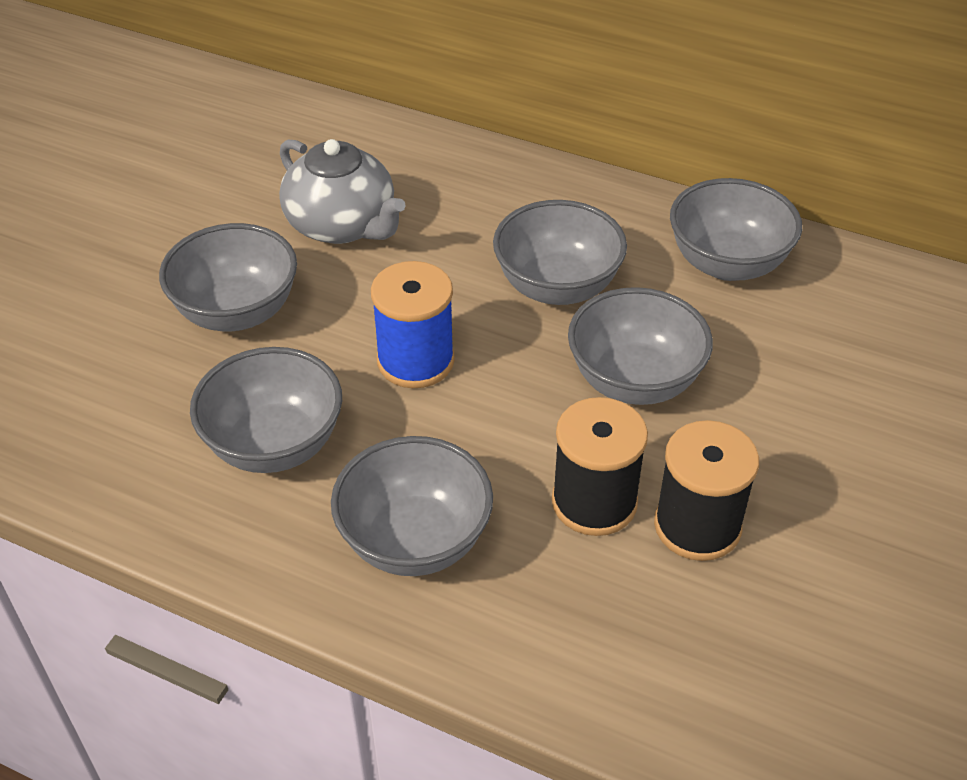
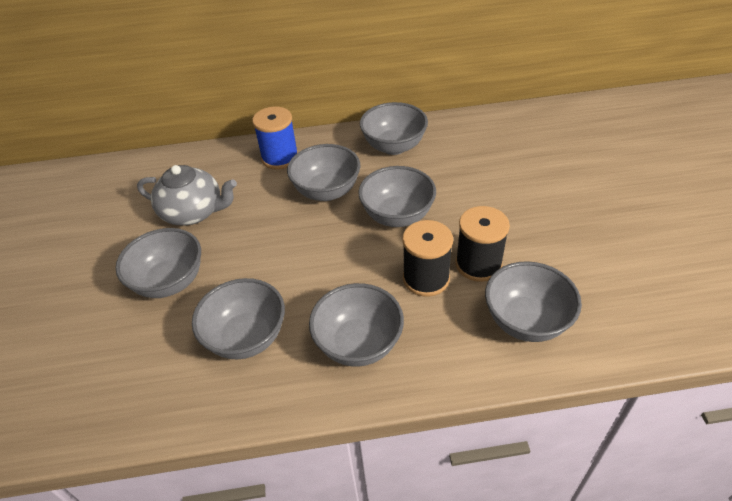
camera: 30 degrees left, 0 degrees up
(415, 361) = (287, 258): blue spool -> blue spool (280, 158)
(695, 655) = (526, 321): none -> grey bowl

